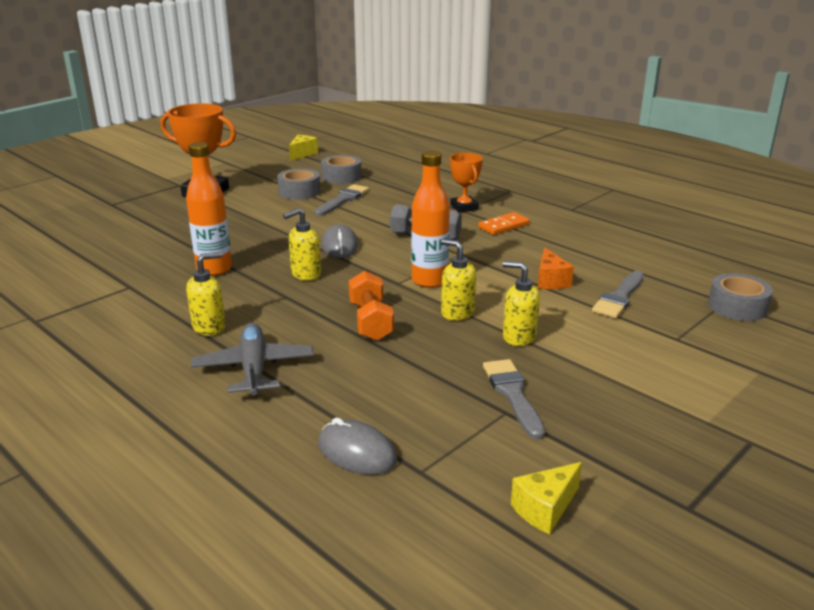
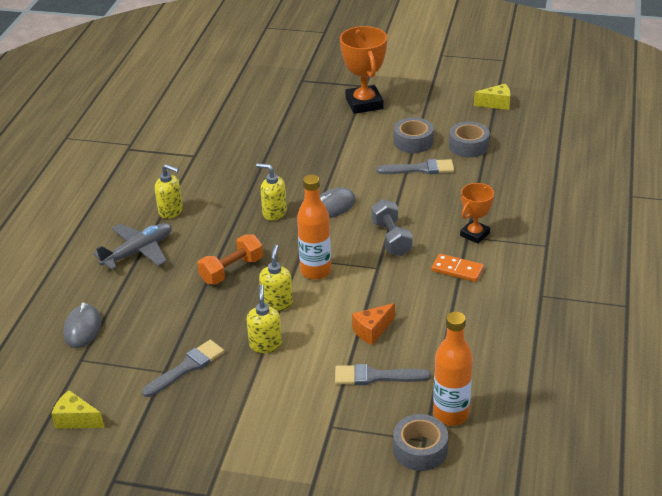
camera: 60 degrees right, 10 degrees up
(214, 269) = (246, 173): orange bottle -> orange bottle (451, 414)

